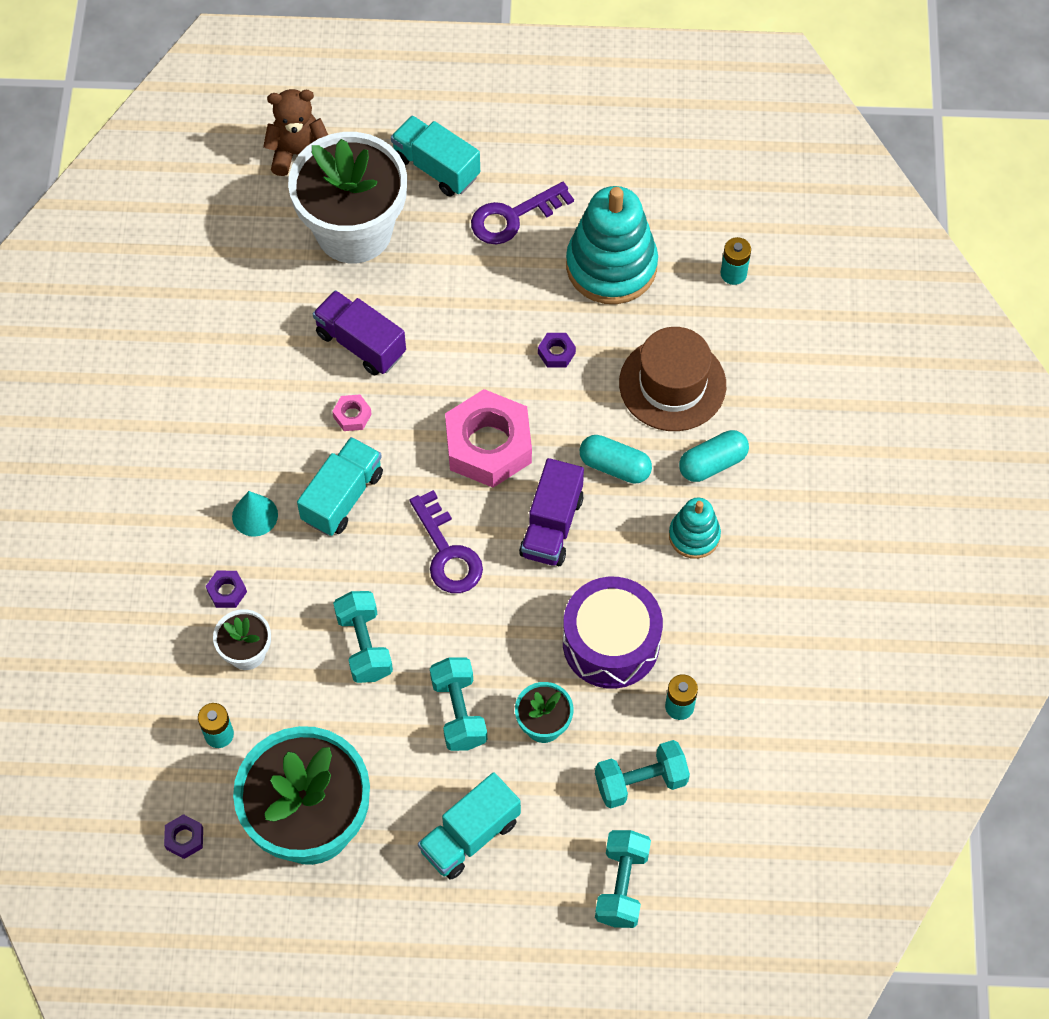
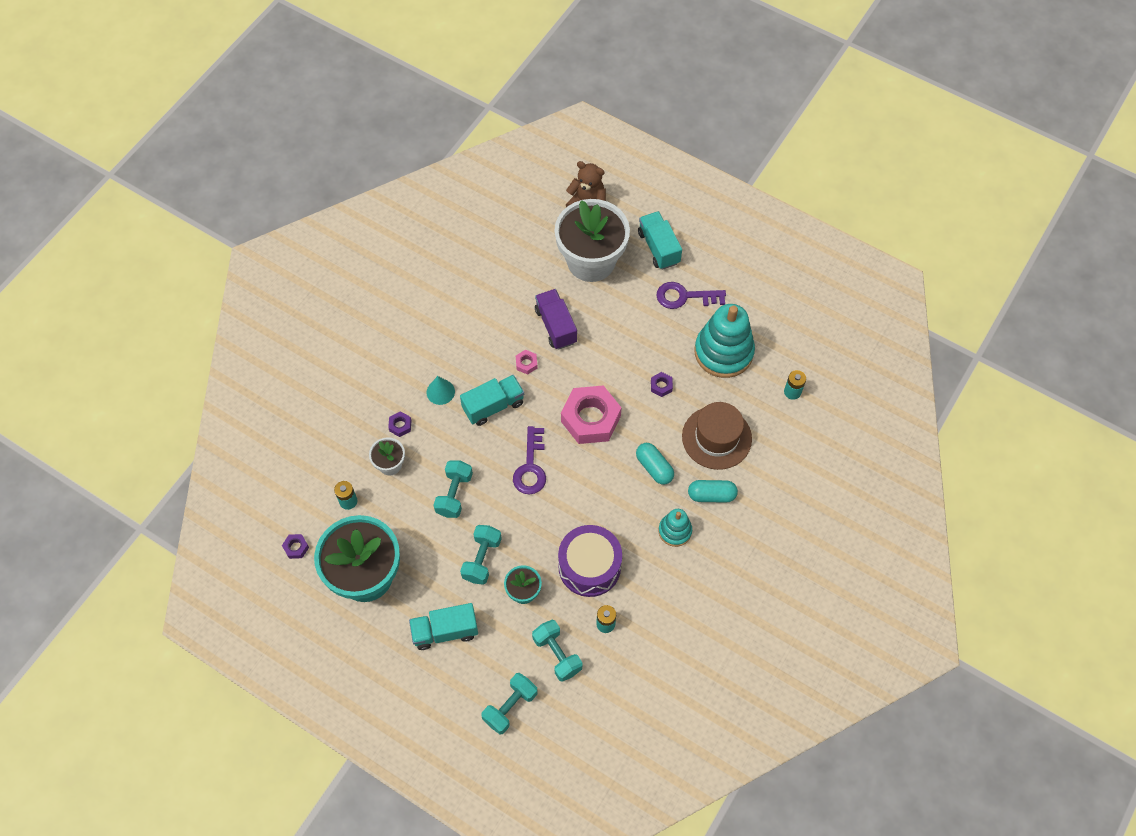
camera: 30 degrees right, 0 degrees up
(551, 526) = (597, 482): purple truck -> none
(640, 782) = (557, 654): turquoise dumbbell -> turquoise dumbbell turned 45 degrees clockwise

